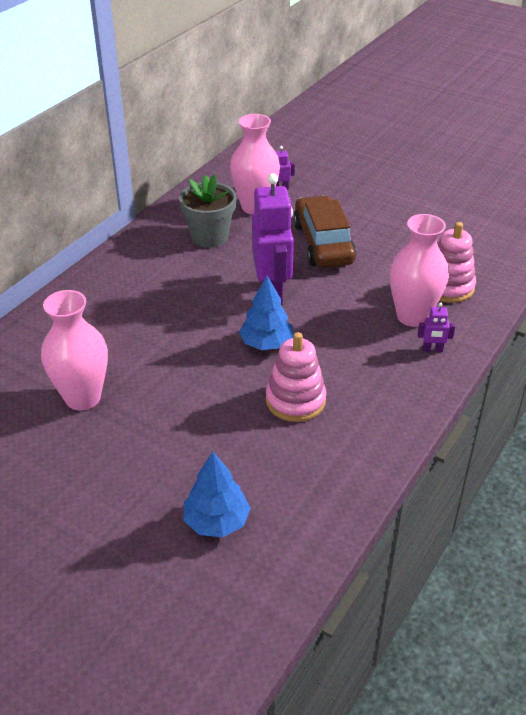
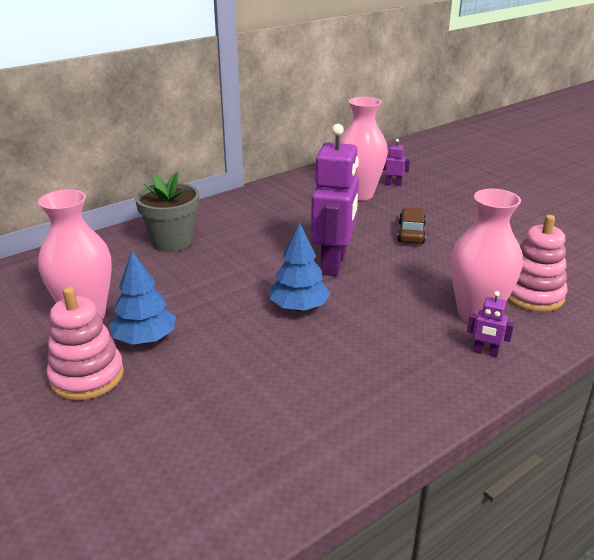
camera: 20 degrees right, 10 degrees down
(209, 237) = (301, 209): grey flower pot -> grey flower pot (172, 242)
(217, 521) = (126, 474): blue tree -> blue tree (145, 339)
(295, 401) = (296, 368): pink stacking toy -> pink stacking toy (87, 376)
(323, 243) = (411, 233): brown car -> brown car, size x0.55

